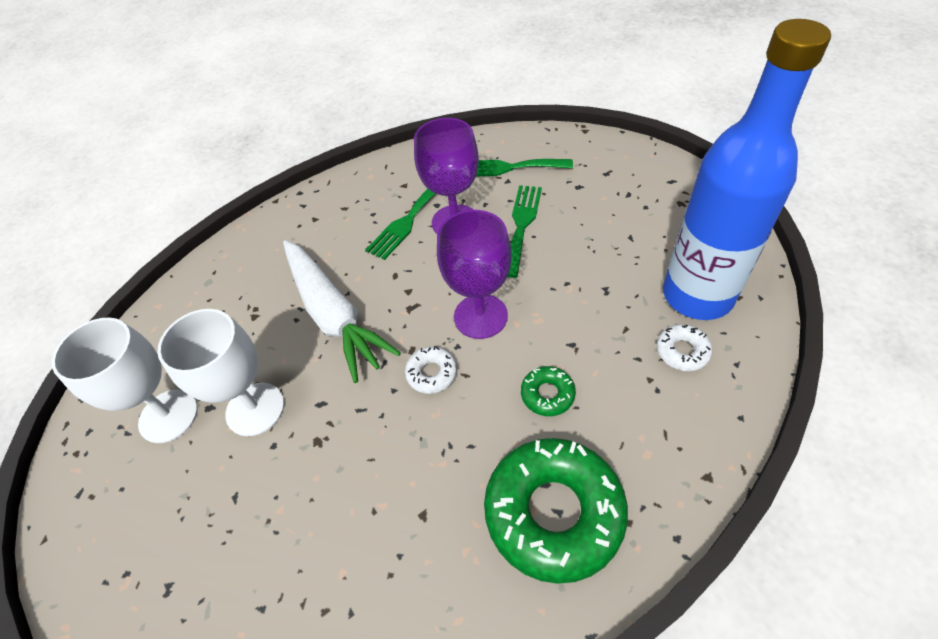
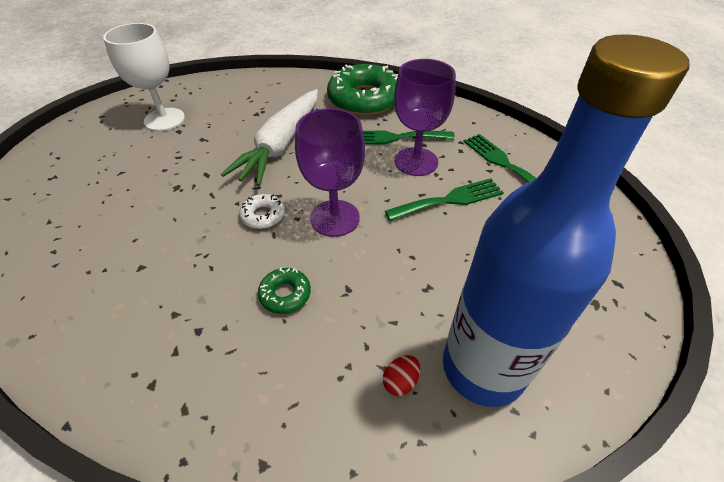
camera: 50 degrees right, 5 degrees down
(255, 409) = (187, 149): white goblet -> none
(554, 512) = (173, 348): green donut -> green donut (365, 99)
(682, 351) = (400, 381): white donut -> red egg

